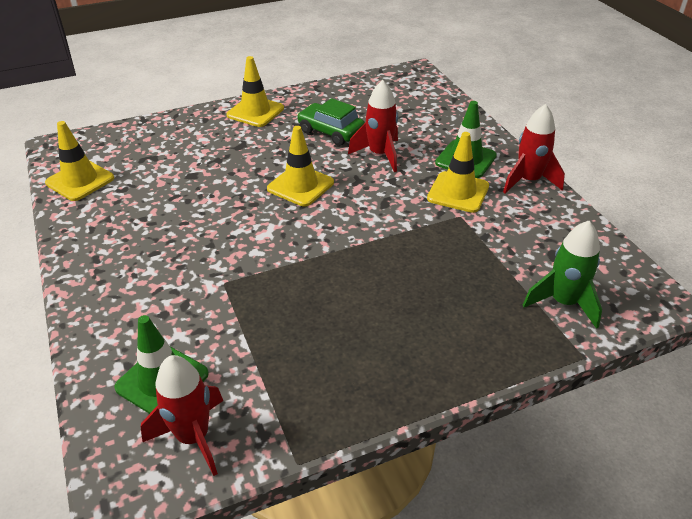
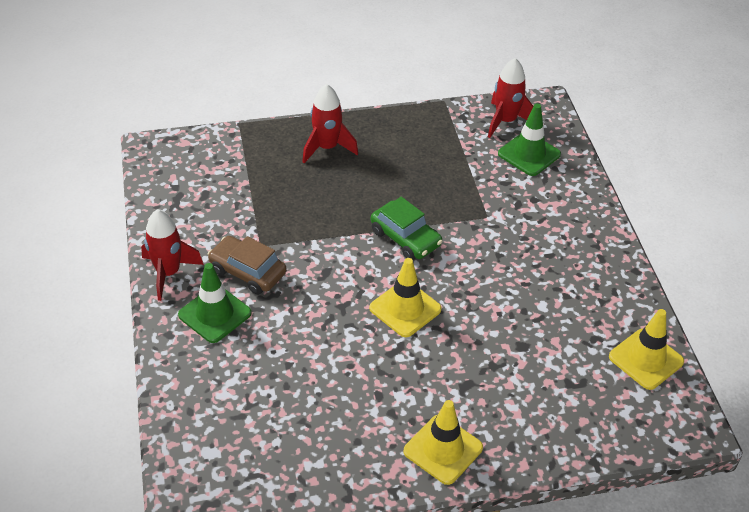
camera: 170 degrees left, 5 degrees up
(331, 131) = (352, 389): green car -> green car (405, 238)
(380, 155) = (306, 338): red rocket -> red rocket (327, 148)
(458, 192) = (247, 272): yellow traffic cone -> brown car
(563, 302) = (225, 157): green rocket -> none

